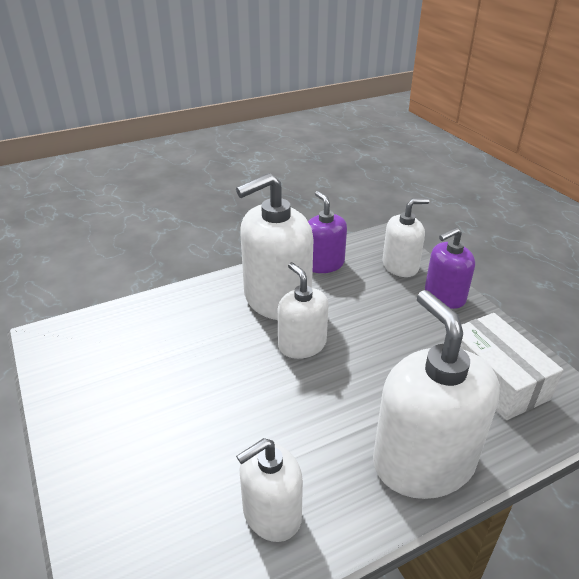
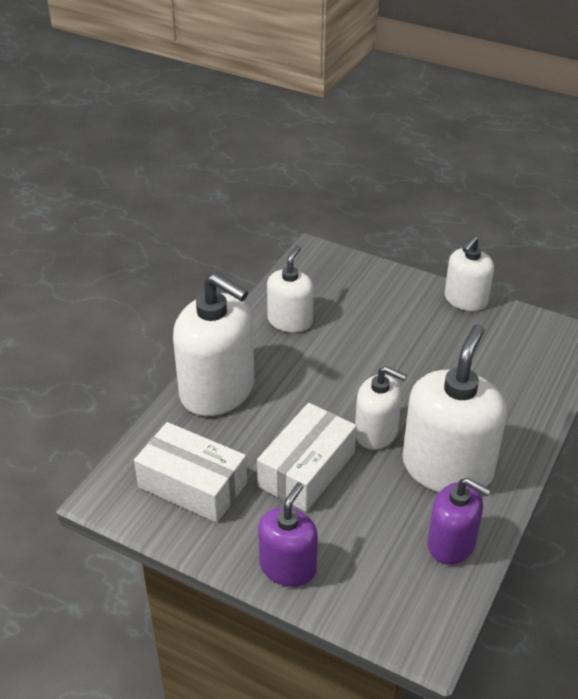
camera: 145 degrees right, 5 degrees up
(384, 345) = (307, 469): none -> white box
(400, 266) = (366, 591): white soap dispenser -> white soap dispenser (465, 300)

